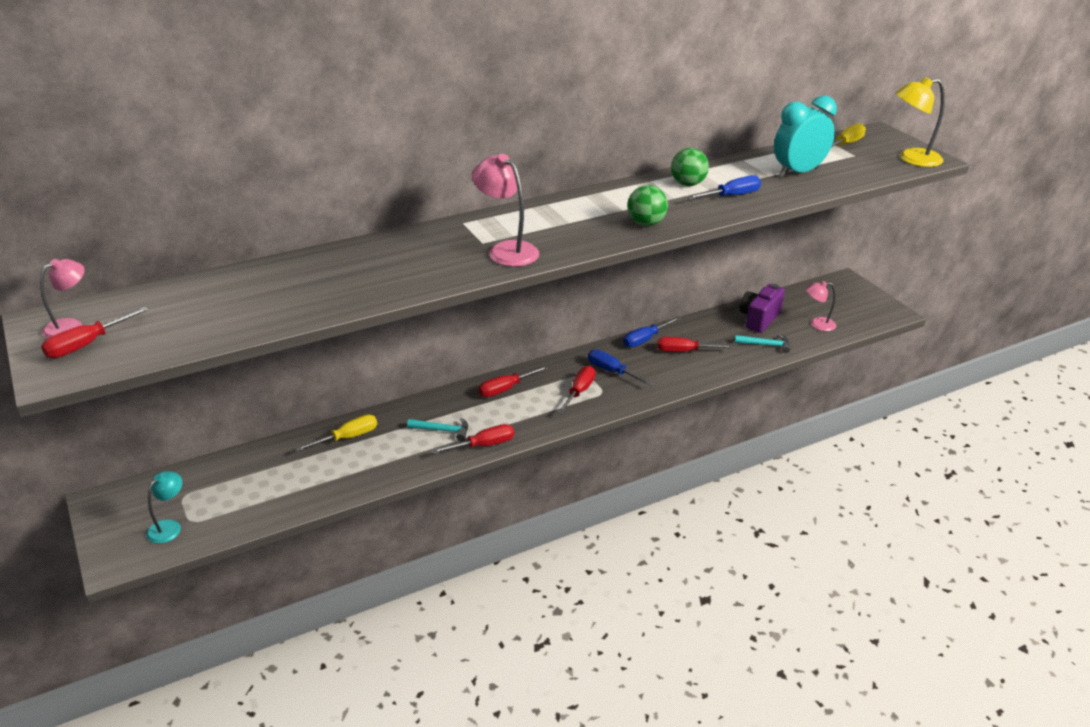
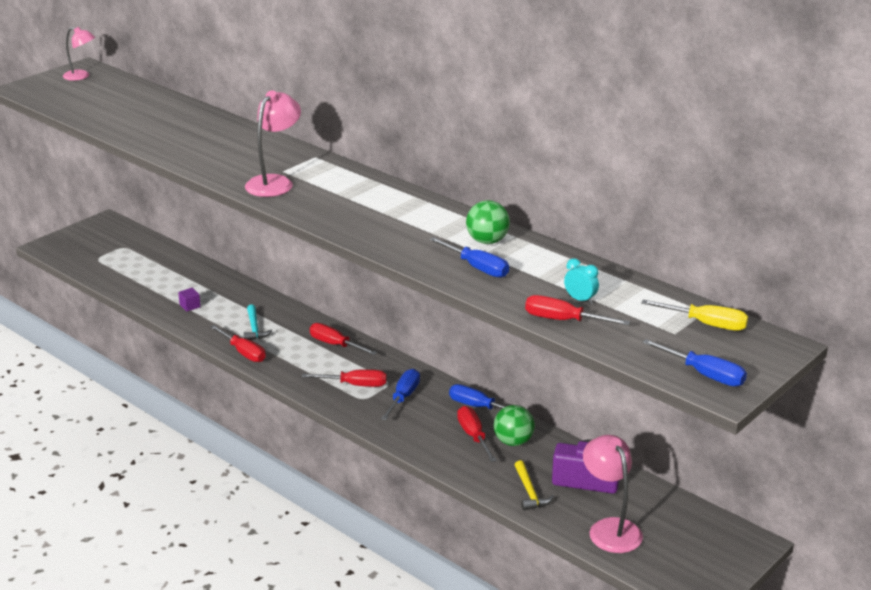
camera: 70 degrees right, 5 degrees down
(86, 345) = (60, 86): red screwdriver -> red screwdriver (562, 320)
(169, 527) = (89, 252): turquoise lamp -> none
(348, 437) = (223, 289): yellow screwdriver -> none
(365, 465) = (190, 306): none -> purple cube
(646, 223) = (373, 233): green ball -> green ball (513, 442)
(765, 345) = (530, 492): turquoise hammer -> yellow hammer
(798, 172) = (580, 300): turquoise clock -> turquoise clock, size x0.44
(817, 324) = (610, 528): pink lamp -> pink lamp, size x1.55
(912, 159) = (705, 375): yellow lamp -> blue screwdriver

